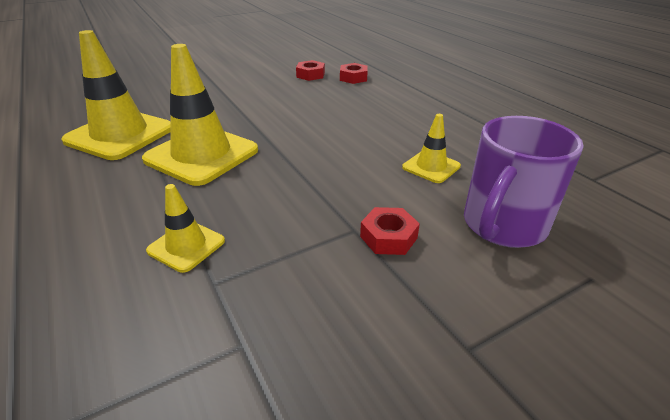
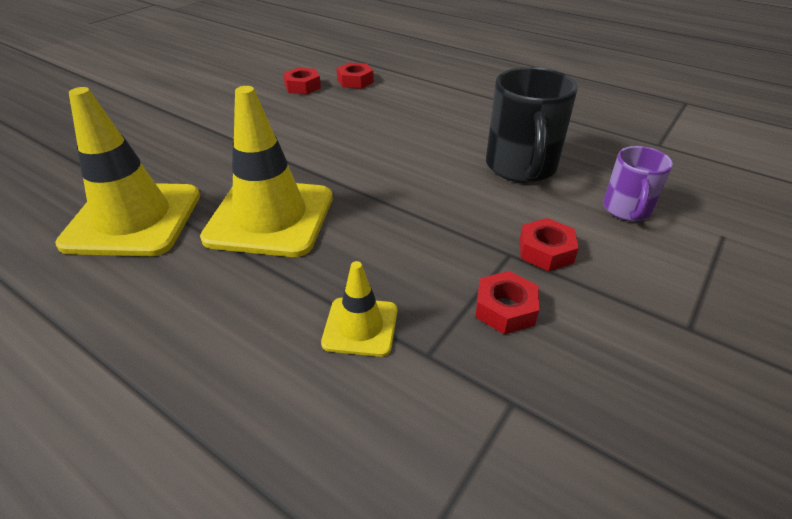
camera: 25 degrees left, 5 degrees up
(308, 271) = (505, 309): none -> red nut
(431, 167) = (521, 167): yellow traffic cone -> black mug
(502, 226) = (627, 210): purple mug -> purple mug, size x0.60

